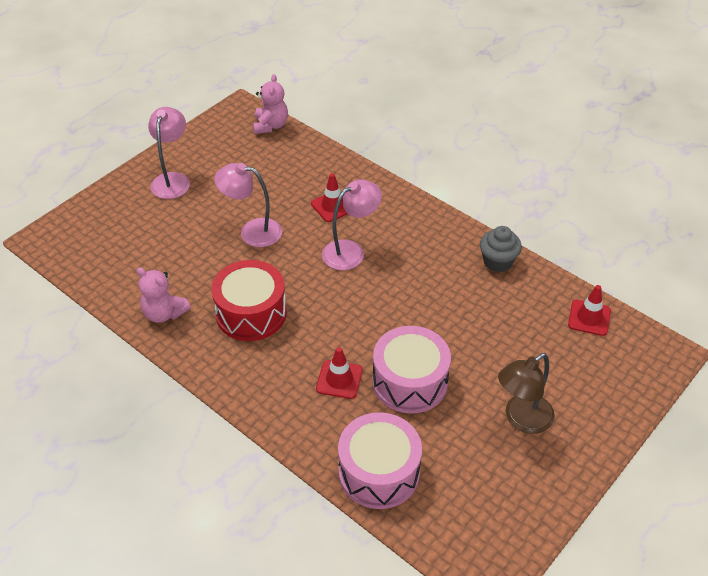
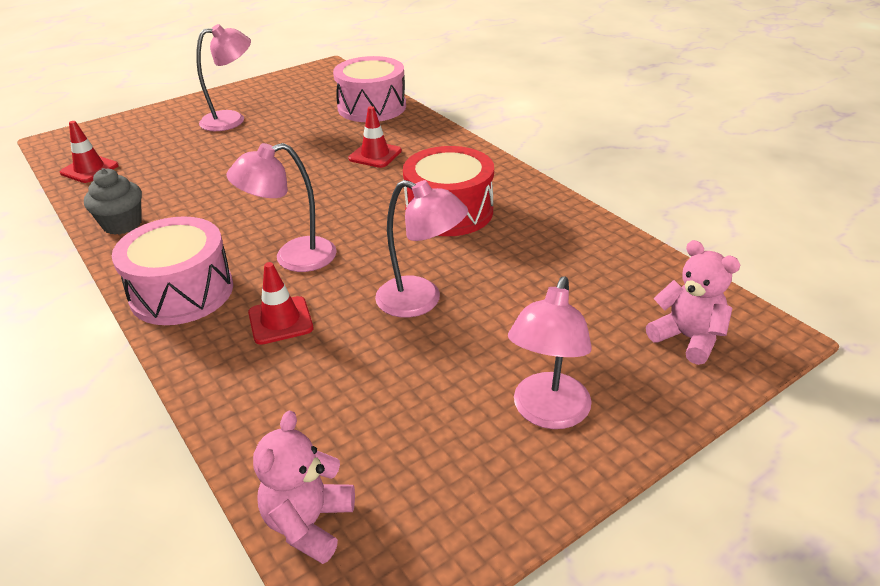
camera: 165 degrees left, 10 degrees down
(164, 313) = (557, 223): pink teddy bear -> pink teddy bear (687, 338)
(410, 382) = (308, 147): pink drum -> pink drum (182, 292)
(521, 419) = (232, 120): brown lamp -> pink lamp

